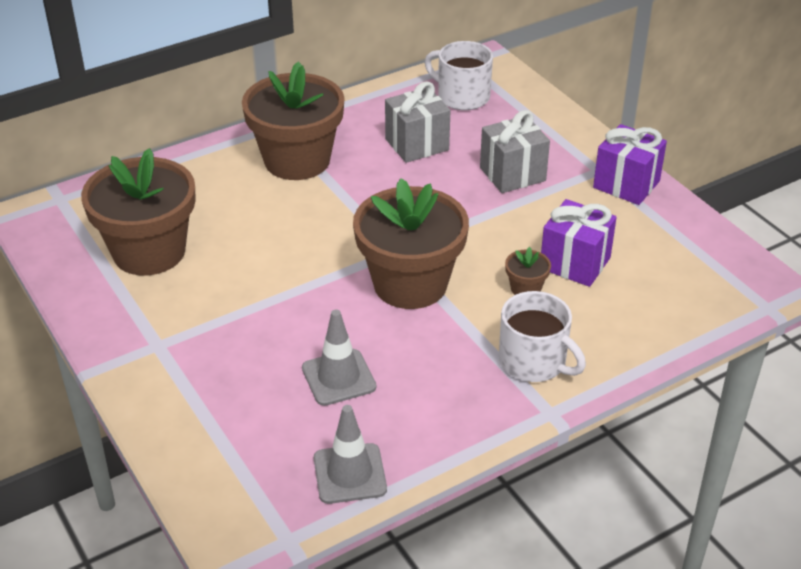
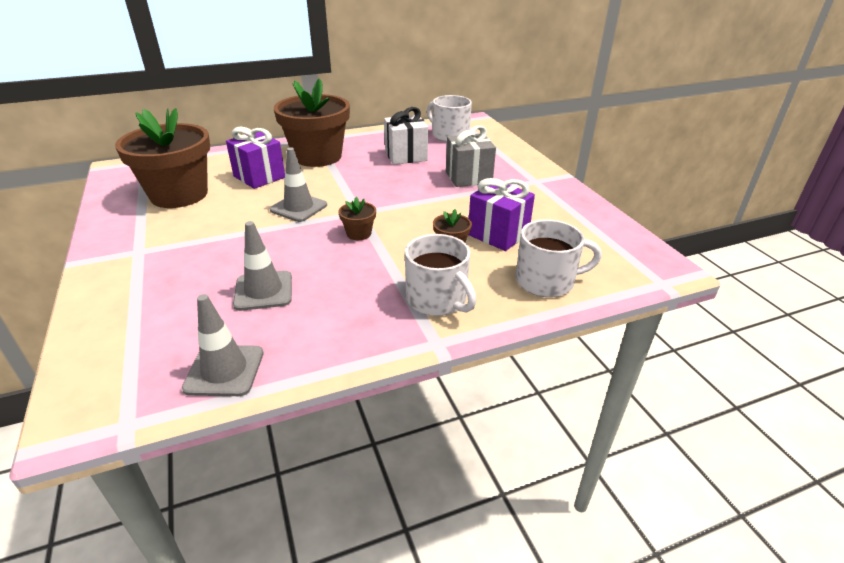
camera: 10 degrees right, 5 degrees down
(317, 253) = (298, 207): none -> grey traffic cone
(410, 284) = (359, 233): brown flower pot -> brown flower pot, size x0.40
(417, 144) = (406, 156): grey gift -> white gift
(626, 184) = (554, 191): purple gift -> purple gift (259, 177)
(644, 322) = (546, 281): none -> white mug

